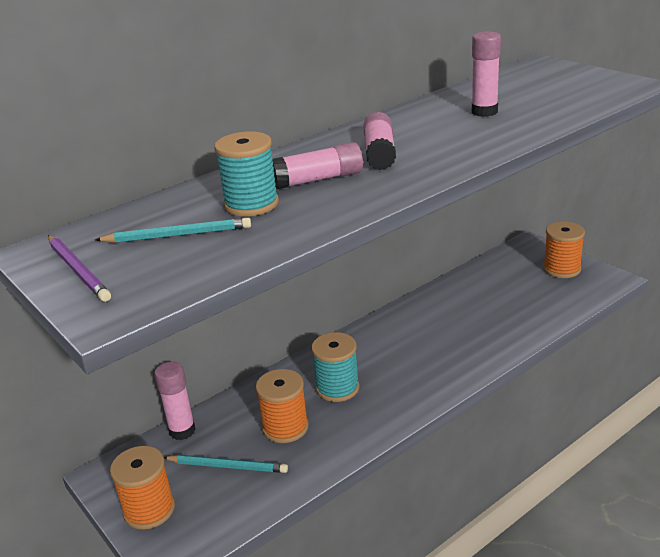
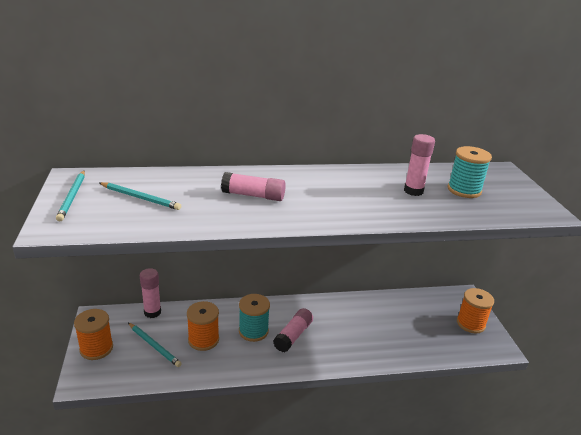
camera: 25 degrees right, 0 degrees up
(78, 270) = (72, 197): purple pencil -> turquoise pencil
(251, 204) = (199, 196): turquoise spool -> turquoise spool (464, 190)
(379, 153) = (310, 193): pink glue stick -> pink glue stick (293, 335)

